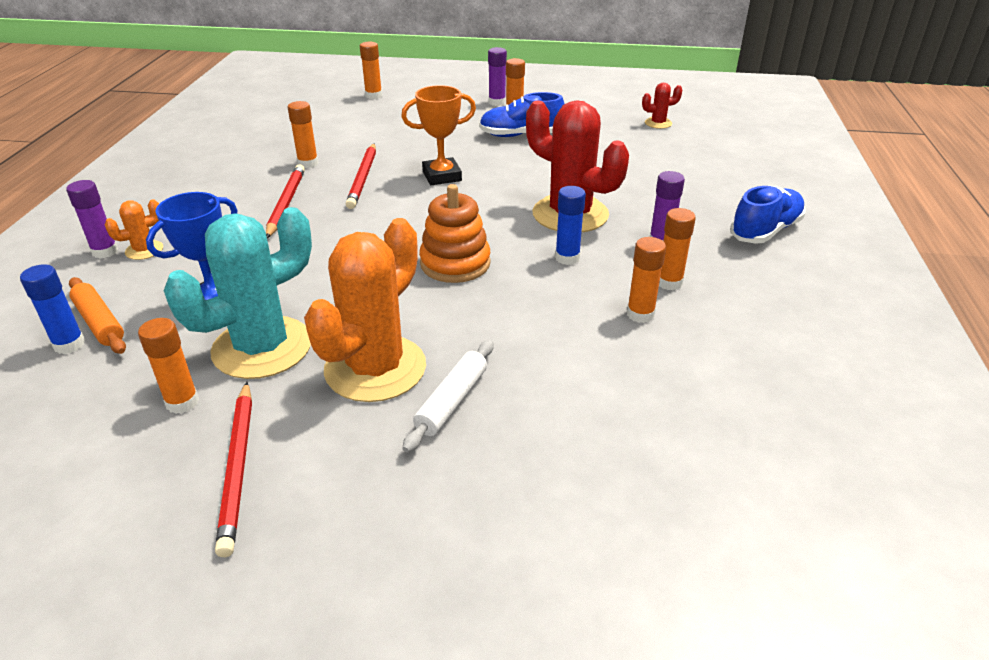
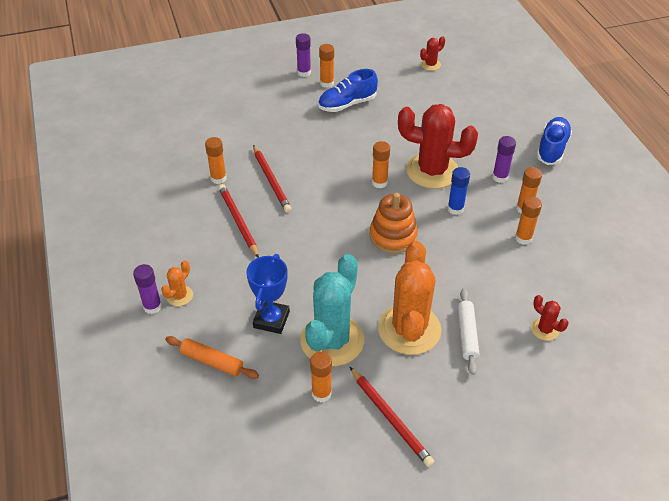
camera: 25 degrees left, 10 degrees up
(69, 344) = (210, 384): blue glue stick -> none
(373, 96) = (204, 90): orange glue stick -> orange glue stick (379, 182)
(442, 176) = (324, 162): orange trophy -> none
(580, 435) = (545, 329): none -> red cactus

